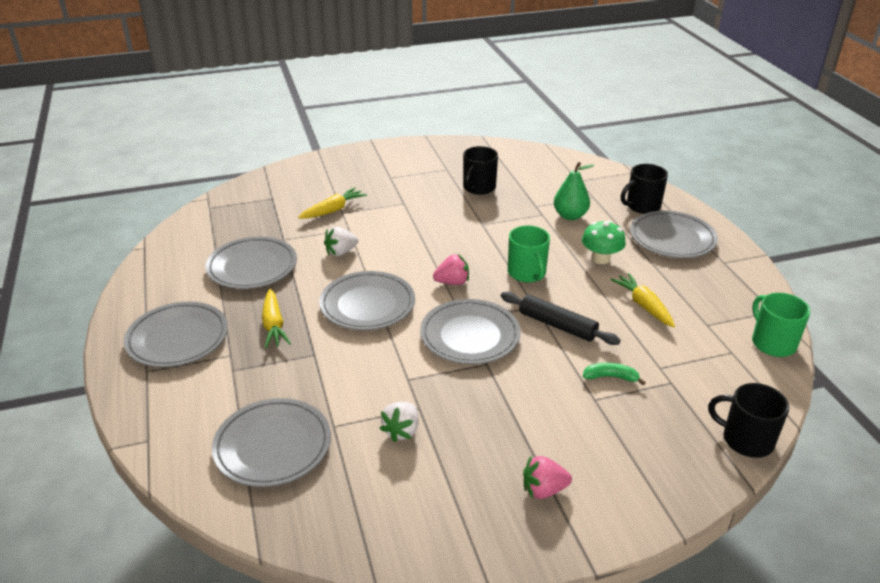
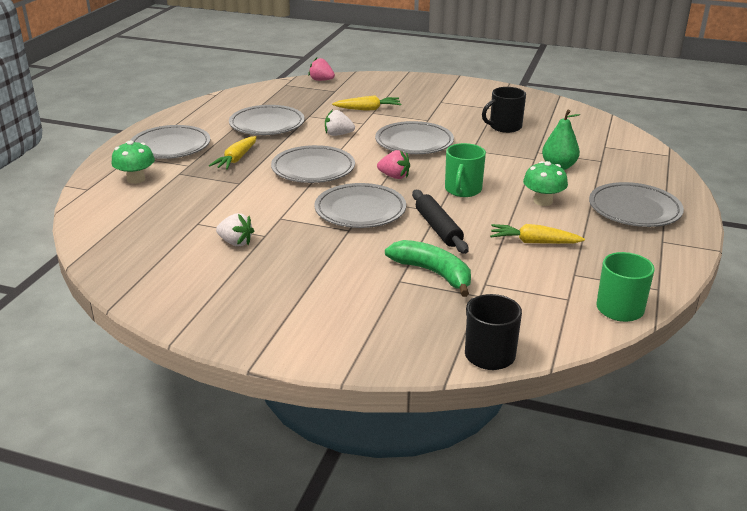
camera: 35 degrees right, 5 degrees down
(191, 400) = (136, 179): none -> green mushroom
(273, 446) = (148, 219): grey plate -> grey plate (414, 142)
(402, 431) = (235, 242): white strawberry -> white strawberry turned 120 degrees counterclockwise
(543, 490) = (282, 312): pink strawberry -> pink strawberry (321, 80)
(610, 377) = (433, 273): green banana -> green banana, size x1.83
(642, 206) = (640, 180): black mug -> none
(643, 305) = (533, 242): yellow carrot -> yellow carrot turned 90 degrees counterclockwise

